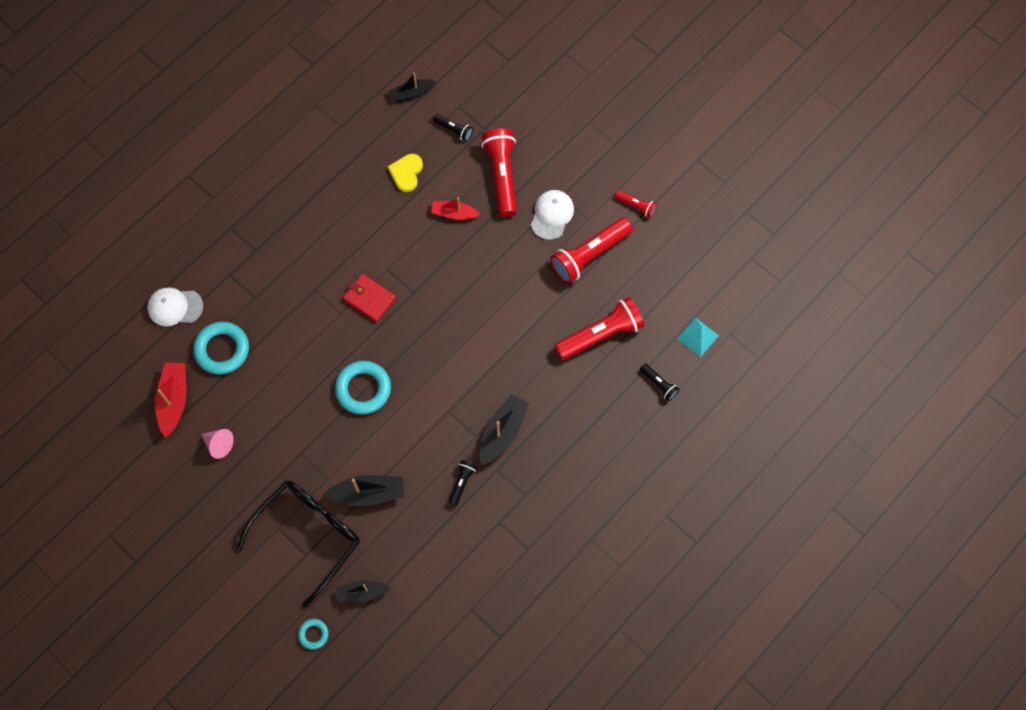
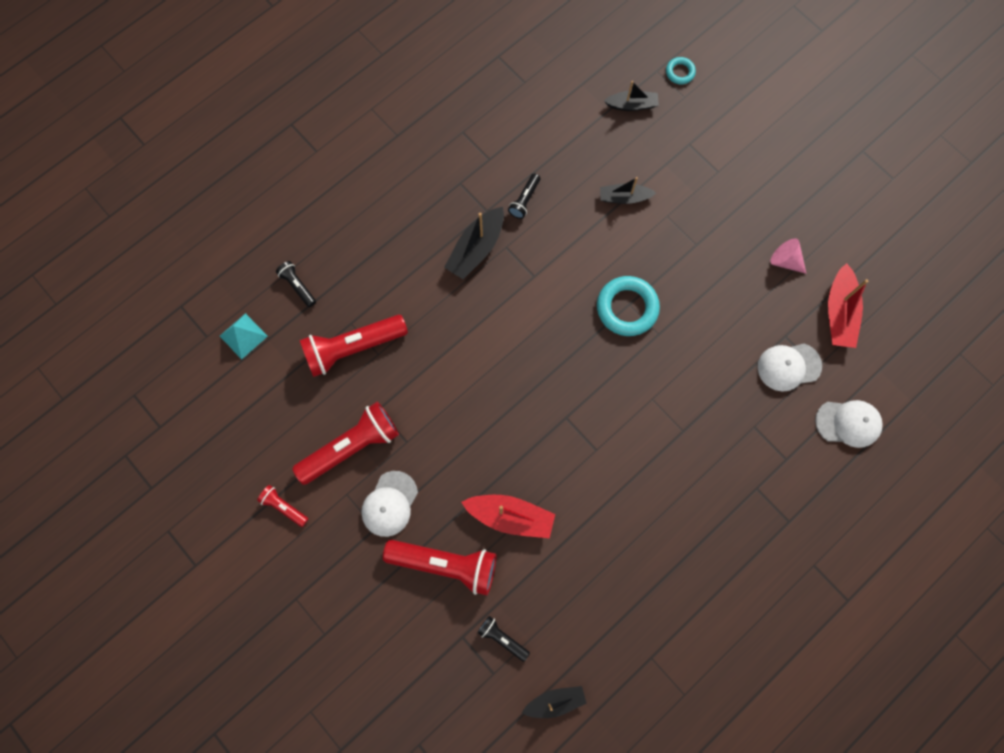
camera: 175 degrees left, 5 degrees up
(222, 350) = (788, 366): turquoise ring -> white cap
(308, 535) = (686, 162): black glasses -> none
(368, 493) = (624, 197): black boat -> black boat, size x0.66
(369, 299) = (618, 414): red wallet -> none
(406, 173) = (567, 579): yellow heart -> none
(454, 213) = (510, 516): red boat -> red boat, size x1.52
(502, 176) = (445, 564): red flashlight -> red flashlight turned 75 degrees counterclockwise

